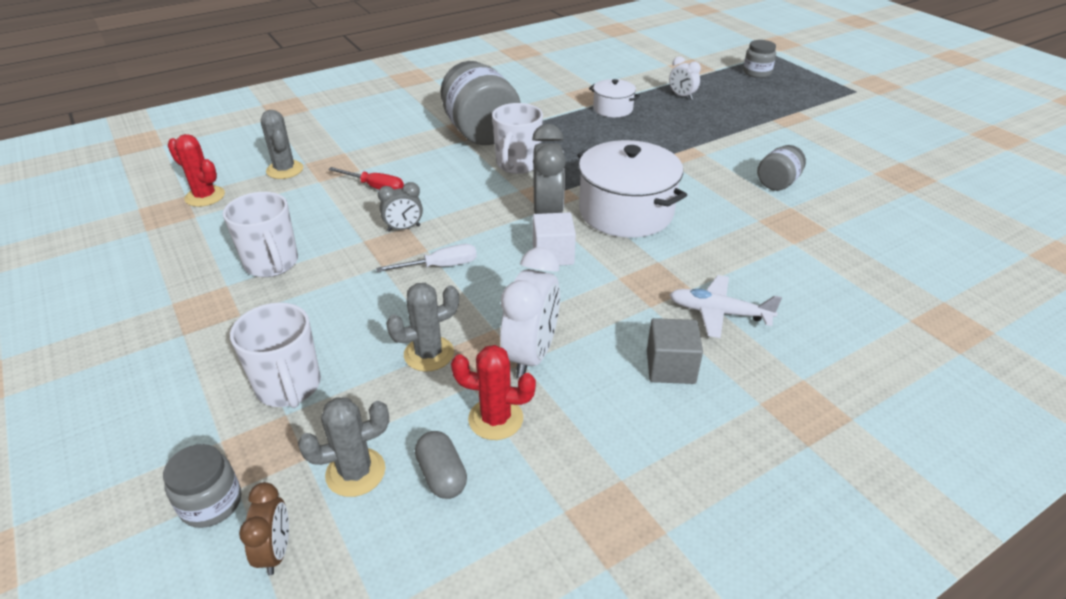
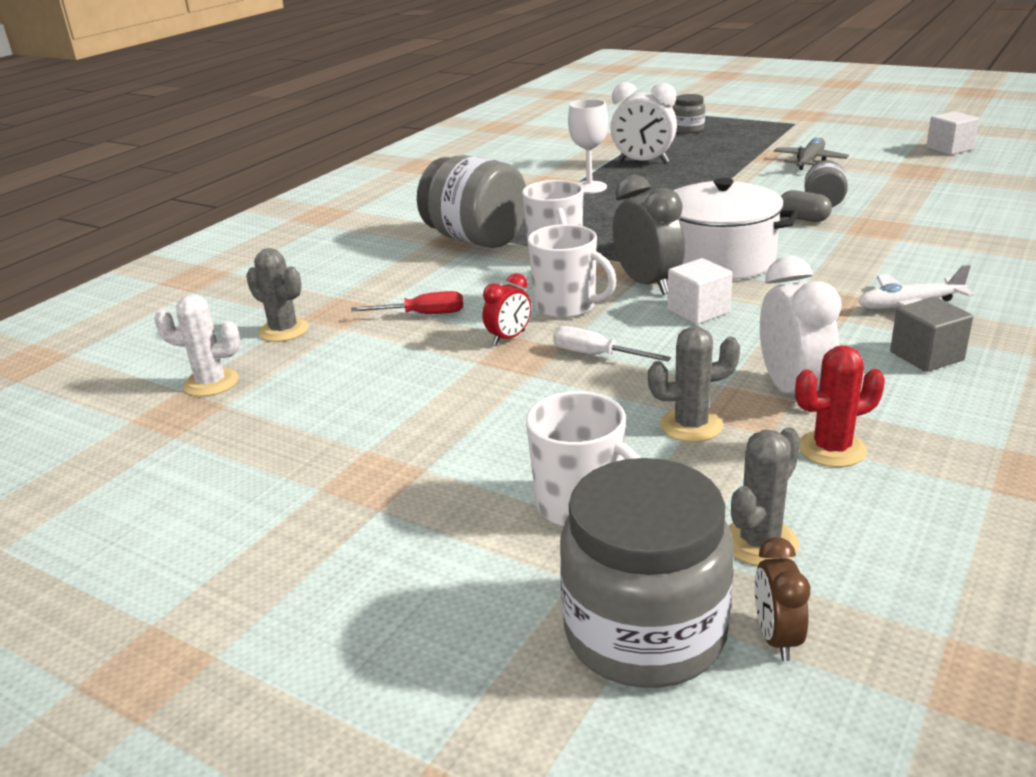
camera: 25 degrees left, 10 degrees down
(205, 196) = (211, 383): red cactus -> white cactus
(211, 503) = (645, 632): grey jar -> grey jar, size x1.99
(272, 263) = (397, 413): white mug -> white mug (566, 307)
(276, 551) = (776, 637): brown clock -> brown clock turned 150 degrees counterclockwise
(404, 228) = (509, 338): grey clock -> red clock
(429, 354) = (691, 425): grey cactus -> grey cactus turned 45 degrees clockwise
(440, 266) = (596, 355): white screwdriver -> white screwdriver turned 105 degrees counterclockwise
(442, 475) = (847, 510): grey capsule -> grey capsule (803, 219)
(613, 109) = (589, 187): white pot -> white goblet
(682, 96) = (643, 162): white clock -> white clock, size x1.80
(819, 136) = (809, 161): none -> grey plane
(966, 160) = (949, 149): none -> white cube

